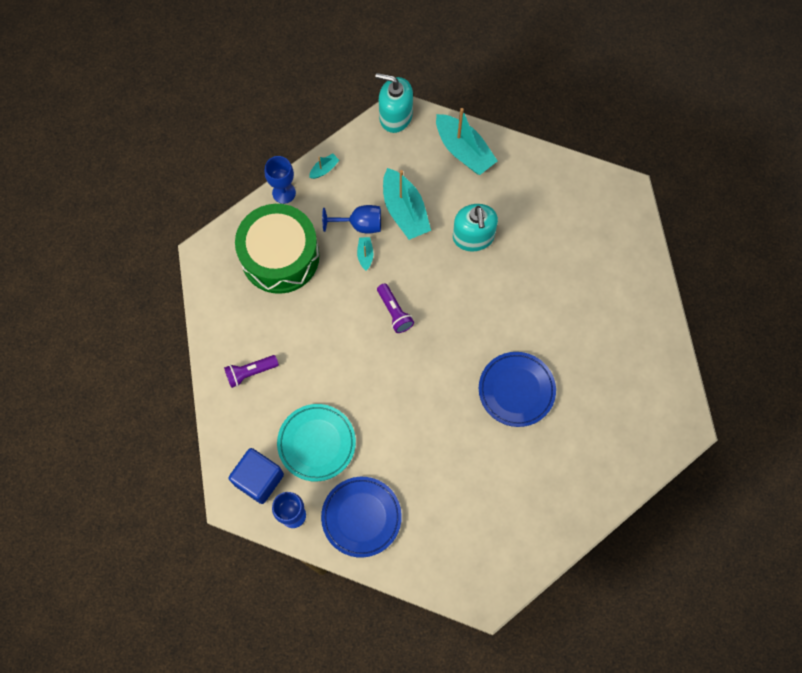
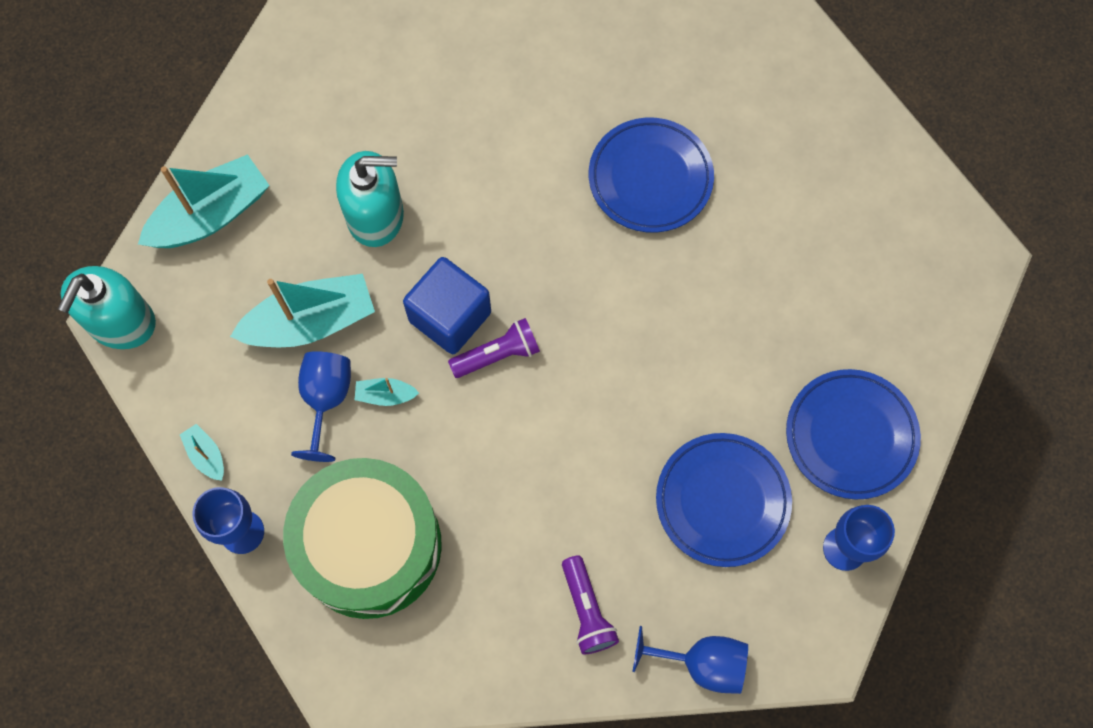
camera: 85 degrees left, 0 degrees up
(224, 436) = (702, 663): none -> blue goblet
(259, 479) = (781, 604): blue cube -> blue cube (450, 316)
(316, 443) = (722, 501): turquoise plate -> blue plate

